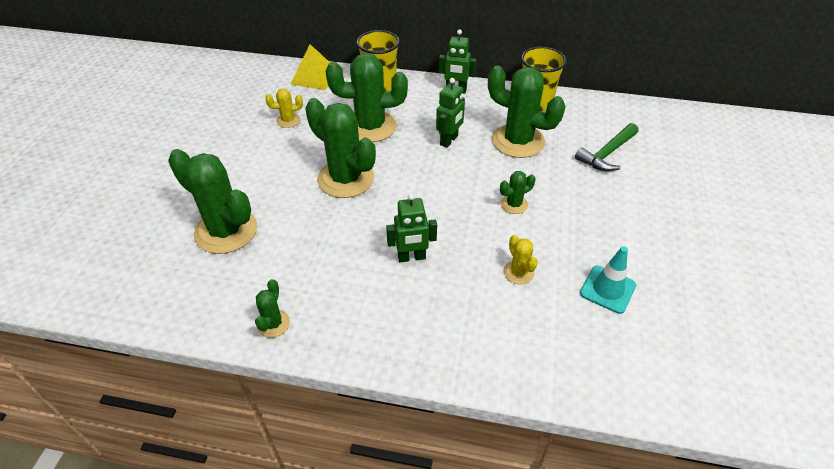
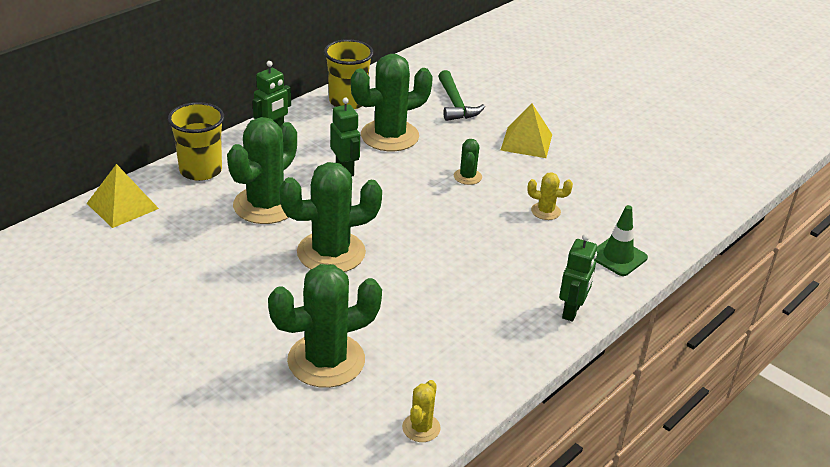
camera: 60 degrees left, 10 degrees down
(273, 324) = (486, 369): green cactus -> none
(288, 120) = (184, 254): yellow cactus -> yellow cactus (421, 428)
(411, 257) = (478, 257): green robot -> green robot (572, 311)
(502, 353) = (617, 257): none -> green traffic cone
(607, 217) = (526, 142): none -> yellow pyramid
(607, 289) = (598, 180): turquoise traffic cone -> none

